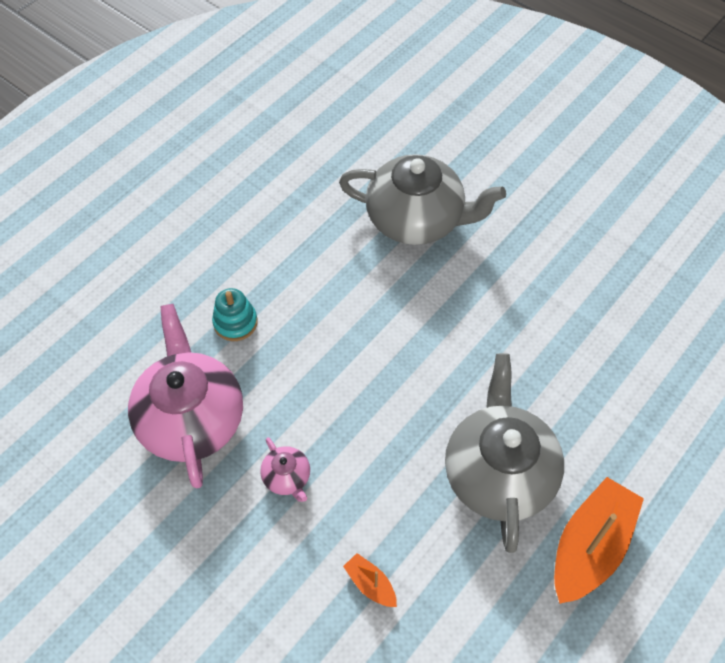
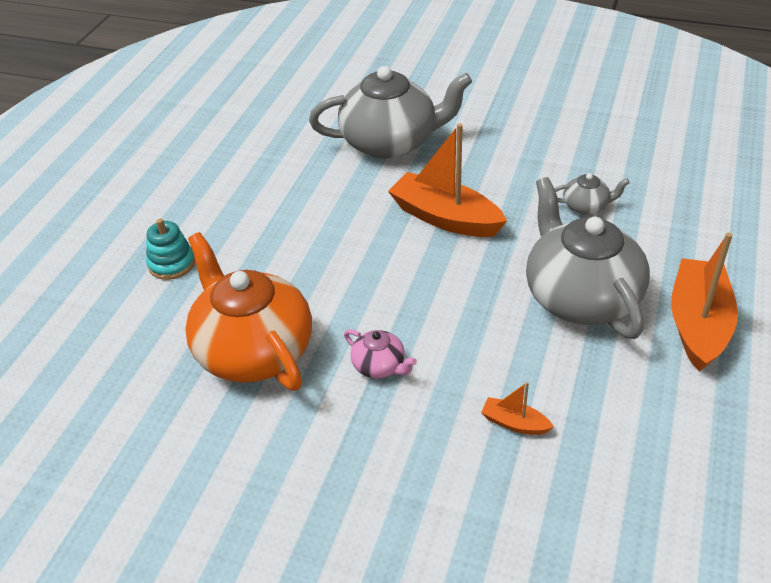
camera: 20 degrees left, 15 degrees down
(191, 418) = (253, 350): pink teapot -> orange teapot
(235, 322) = (258, 263): turquoise stacking toy -> turquoise stacking toy (172, 264)
(422, 332) = (445, 218): none -> orange boat
(562, 368) = (586, 206): none -> grey teapot

